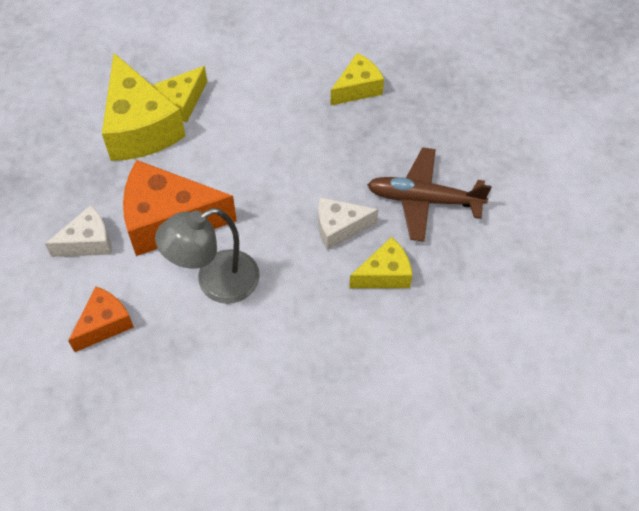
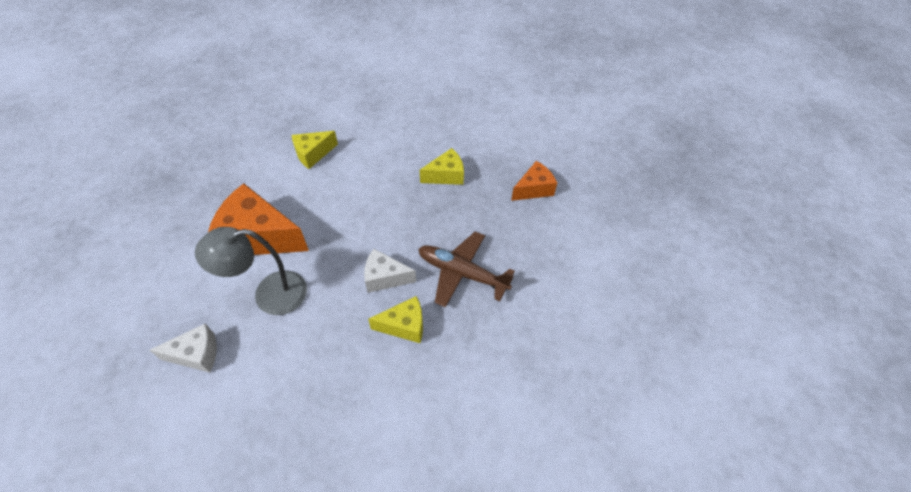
camera: 15 degrees right, 5 degrees down
(88, 242) = (193, 237): white cheese -> white cheese (196, 354)
(105, 324) = (170, 303): orange cheese -> orange cheese (534, 189)
(140, 128) = (274, 165): yellow cheese -> none

